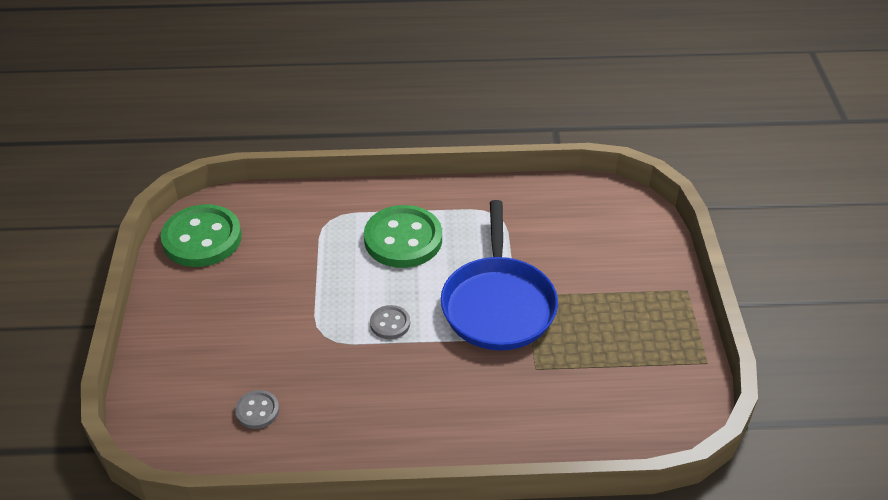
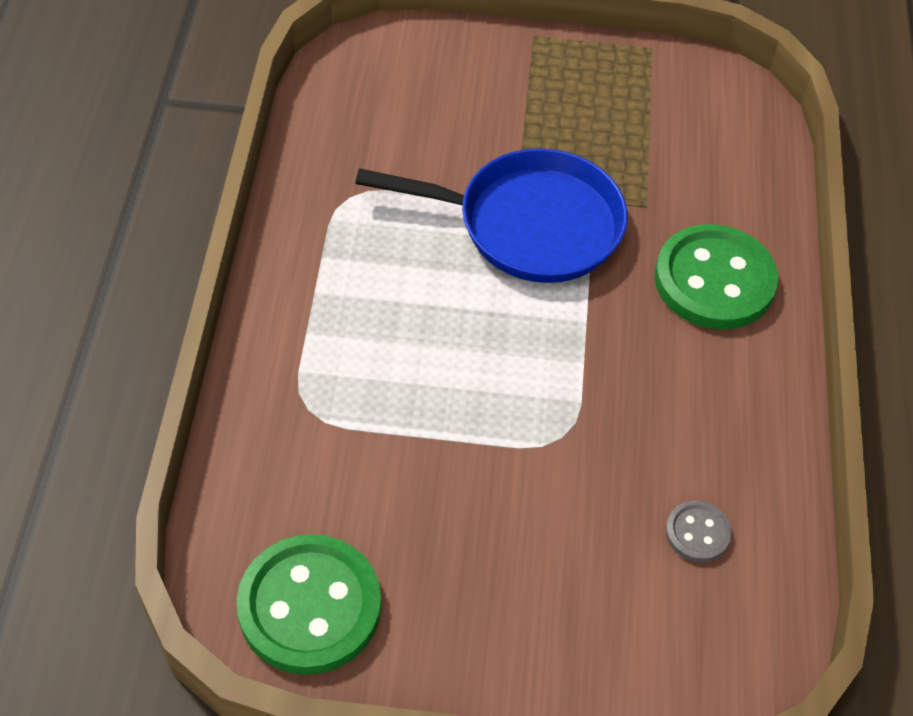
camera: 85 degrees left, 10 degrees up
(390, 323) = (548, 352): grey button -> none
(403, 239) = (377, 316): green button -> green button (714, 280)

